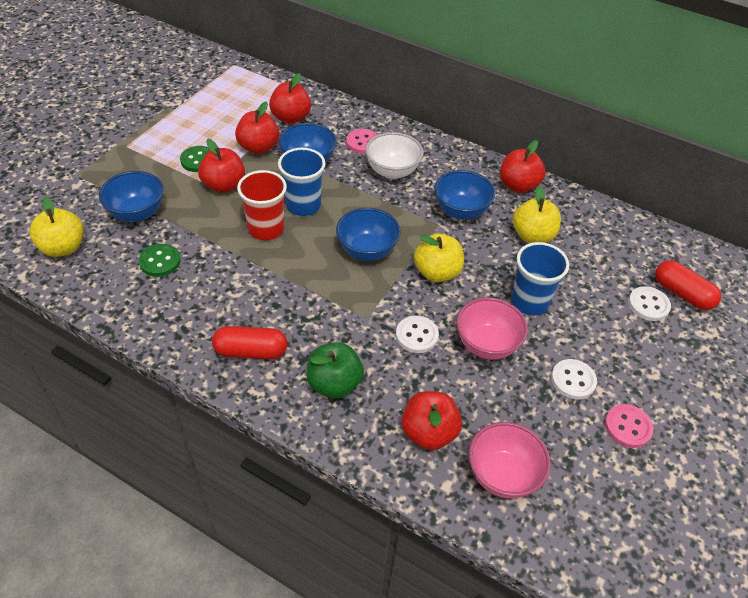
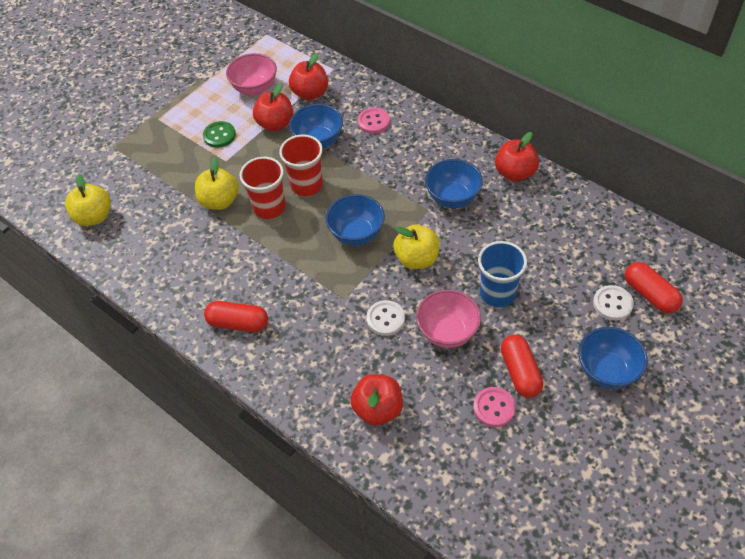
camera: 15 degrees right, 5 degrees up
(137, 213) = (159, 186): blue bowl -> blue bowl (606, 371)
(160, 261) = (173, 234): green button -> none
(224, 185) = (238, 162): red apple -> none
(303, 205) = (306, 185): blue cup -> red cup
(334, 384) = (304, 358): green apple -> none
(392, 171) = (396, 153): white bowl -> none
(502, 475) = (434, 452): pink bowl -> pink bowl (255, 88)
(532, 236) = (516, 226): yellow apple -> yellow apple (220, 201)
(573, 380) = (520, 372): white button -> red capsule
(628, 427) = (560, 420): pink button -> pink button (494, 408)

